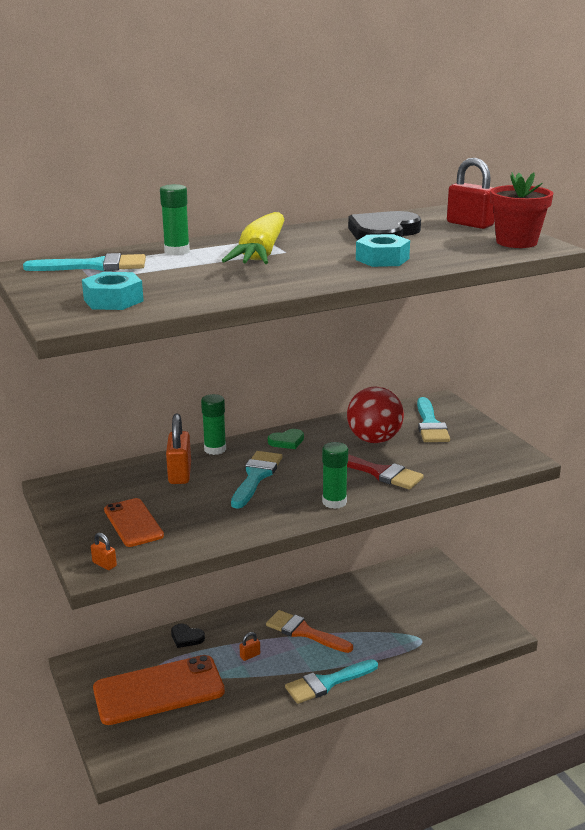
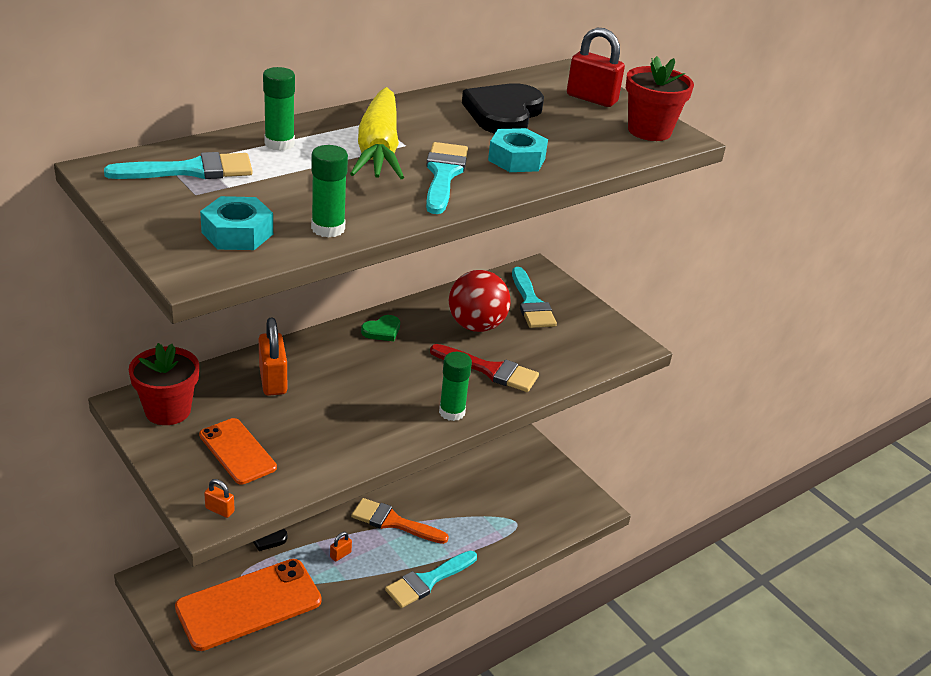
camera: 15 degrees left, 10 degrees up
(83, 492) = (168, 410): none -> red flower pot
(215, 449) = (304, 344): green glue stick -> green glue stick (328, 228)
(256, 477) = (359, 381): turquoise brush -> turquoise brush (443, 175)

